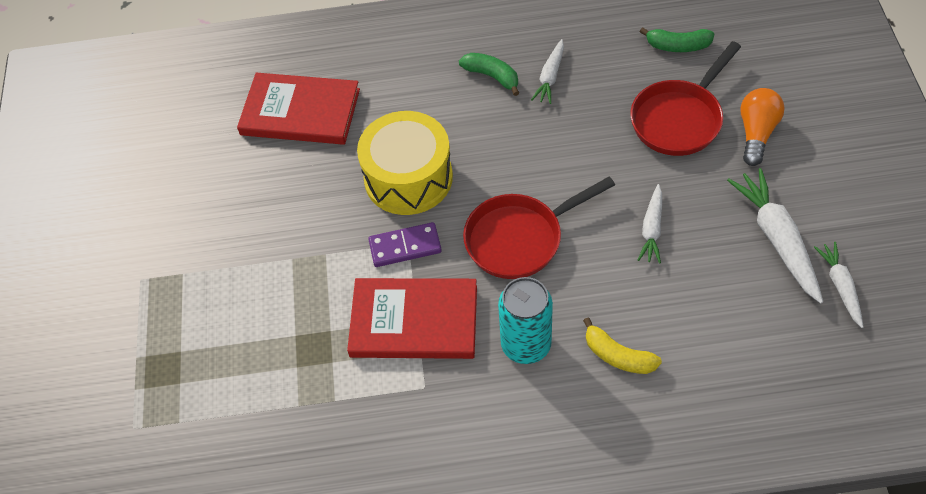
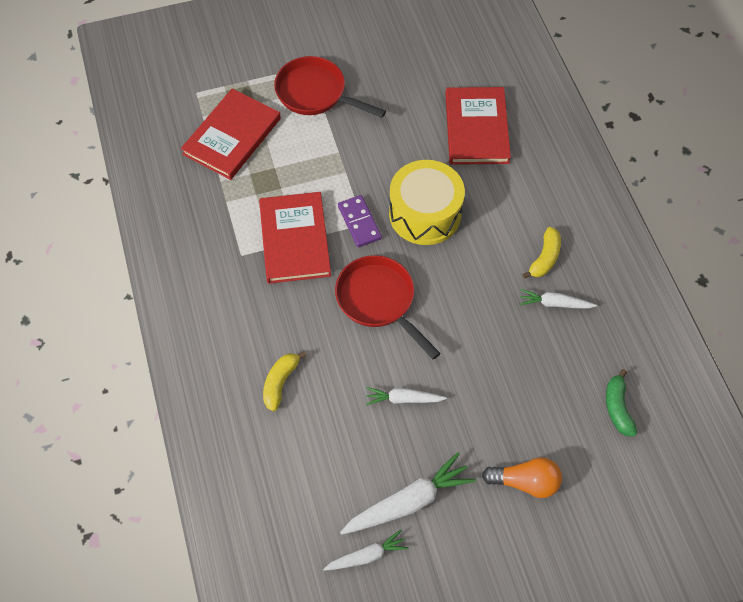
camera: 75 degrees right, 5 degrees up
(227, 384) = (232, 136): none -> red book
(492, 76) = (544, 258): green banana -> yellow banana
(526, 345) = (283, 317): turquoise can -> none
(679, 119) = (528, 414): red pan -> red pan (315, 93)

